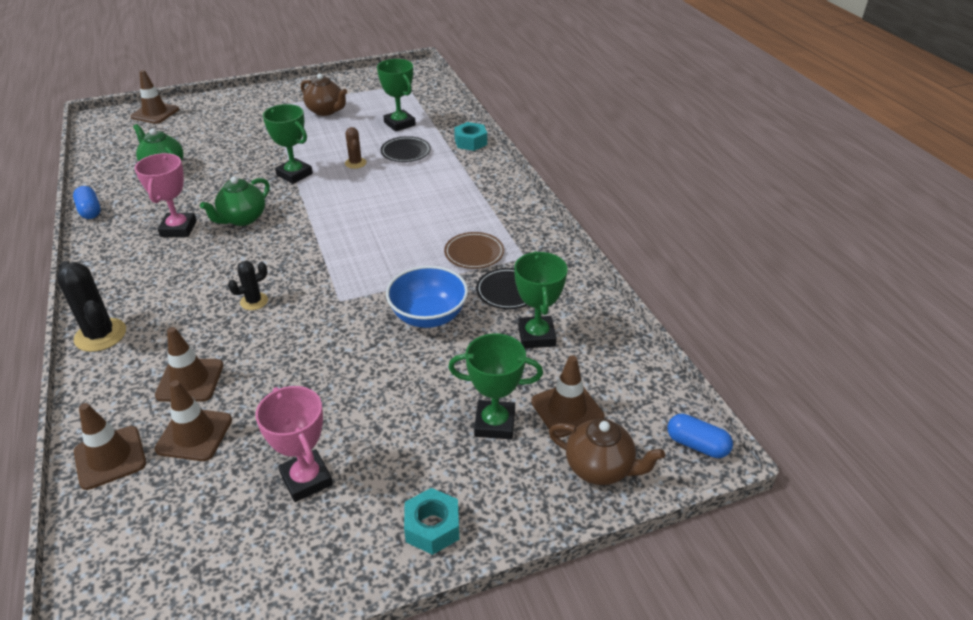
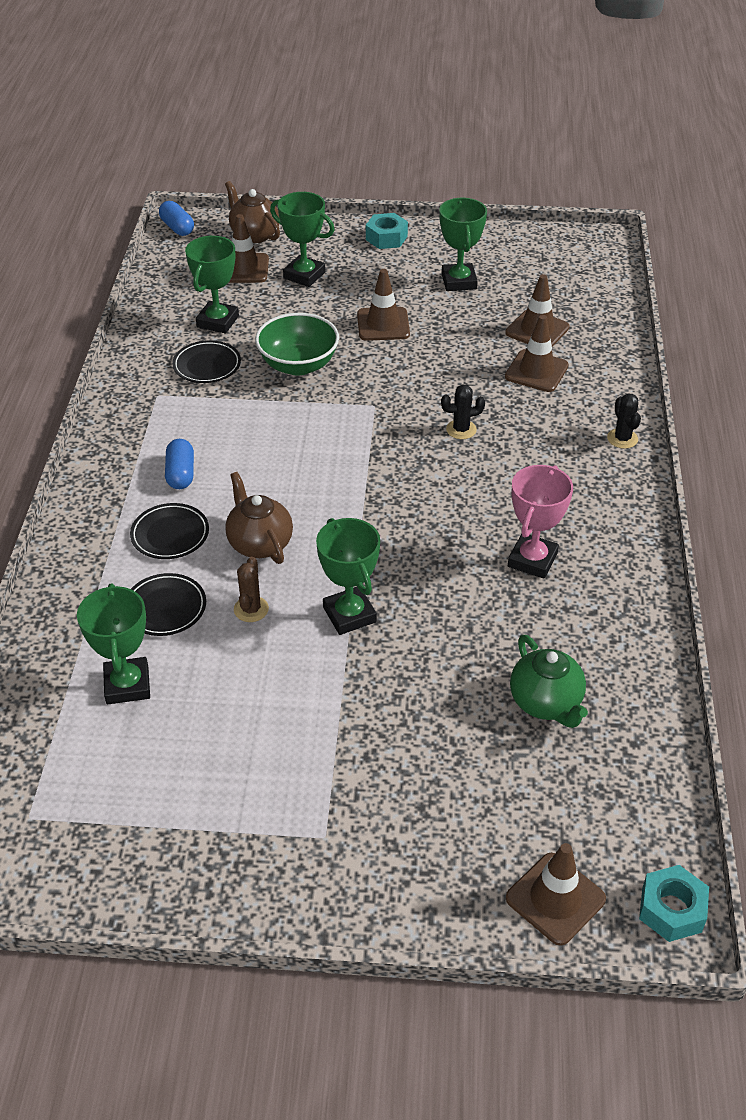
camera: 155 degrees left, 5 degrees up
(90, 211) = (656, 635): blue capsule -> blue capsule (181, 474)
(100, 335) = (622, 438): black cactus -> black cactus, size x0.58
(110, 457) = (604, 333): brown traffic cone -> brown traffic cone (383, 324)
(242, 219) = (446, 550): green teapot -> none
(306, 479) = (459, 281): pink trophy -> green trophy
(326, 111) = (227, 775): brown teapot -> brown teapot (259, 543)
(428, 316) = (298, 365): blue bowl -> green bowl
(433, 181) = (170, 535): none -> black plate
(470, 142) = (56, 597): turquoise nut -> turquoise nut (671, 909)
(474, 253) = (204, 415): brown plate -> none

